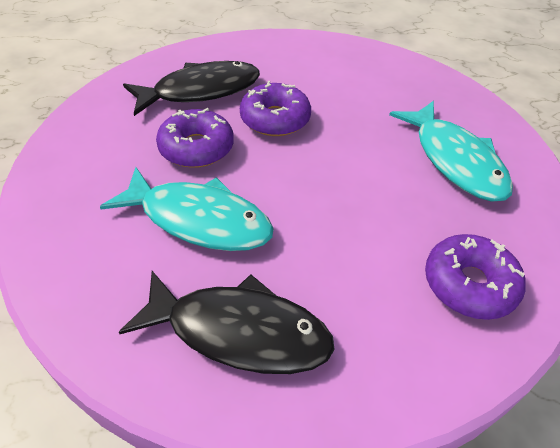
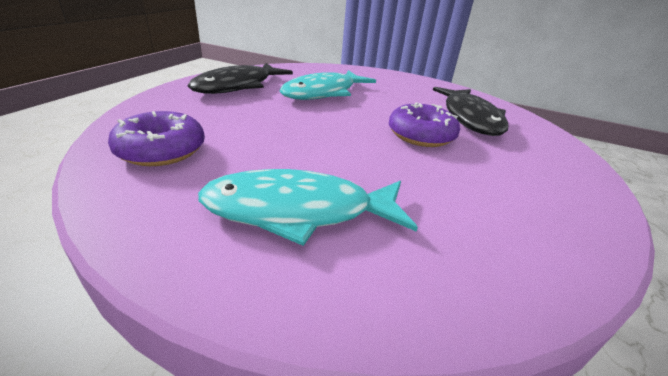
camera: 110 degrees right, 15 degrees down
(196, 148) = (393, 104): purple donut -> none

